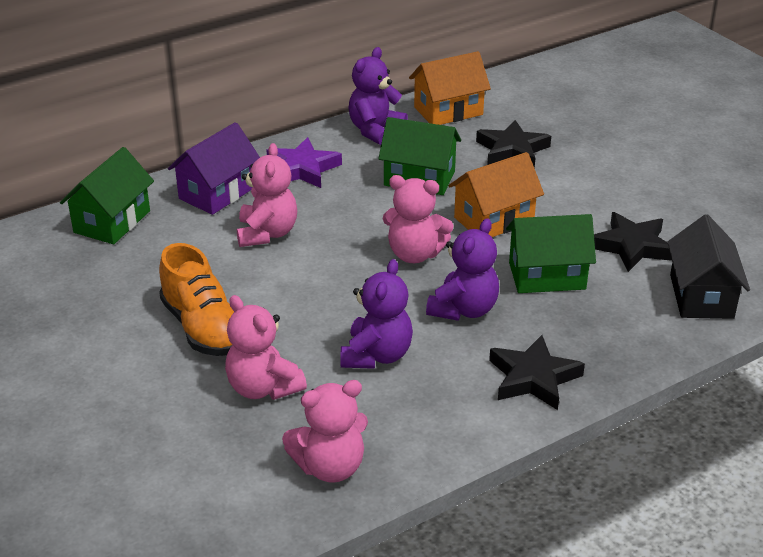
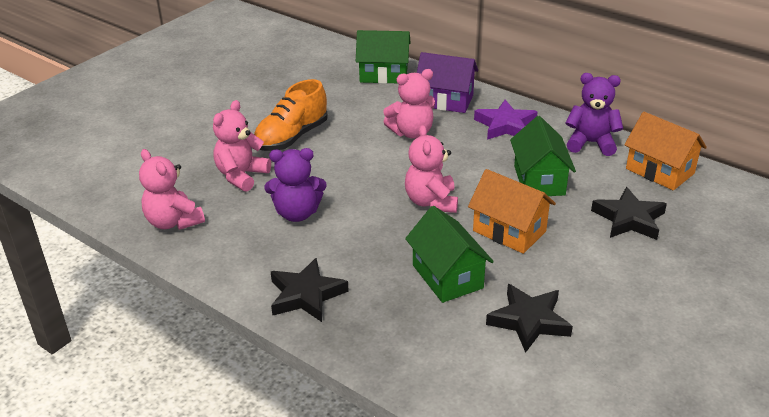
camera: 70 degrees right, 0 degrees up
(464, 309) = (374, 241): purple teddy bear -> none
(701, 296) = (478, 380): black house -> none

